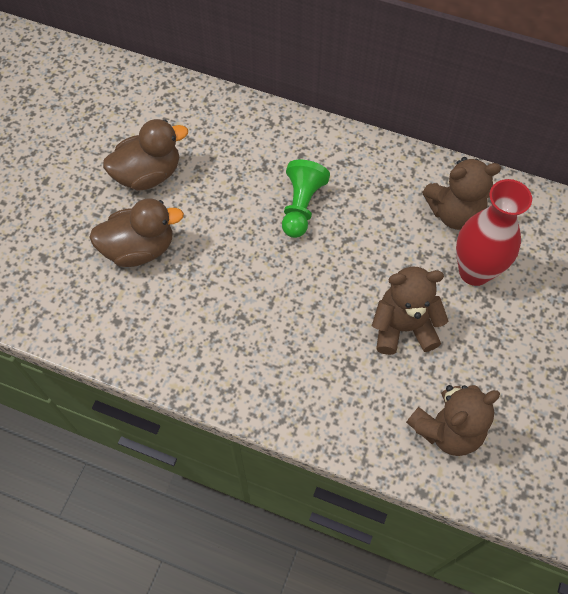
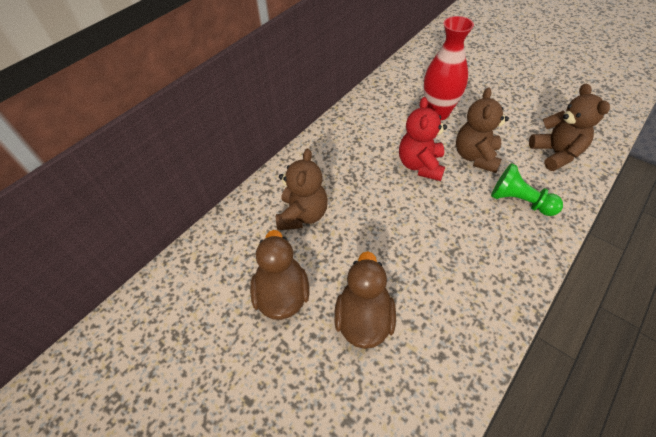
camera: 70 degrees left, 10 degrees down
(301, 206) = (357, 189): green pawn -> green pawn (519, 201)
(364, 265) = (420, 165): none -> red teddy bear
(454, 213) = (390, 111): brown teddy bear -> brown teddy bear (302, 215)

